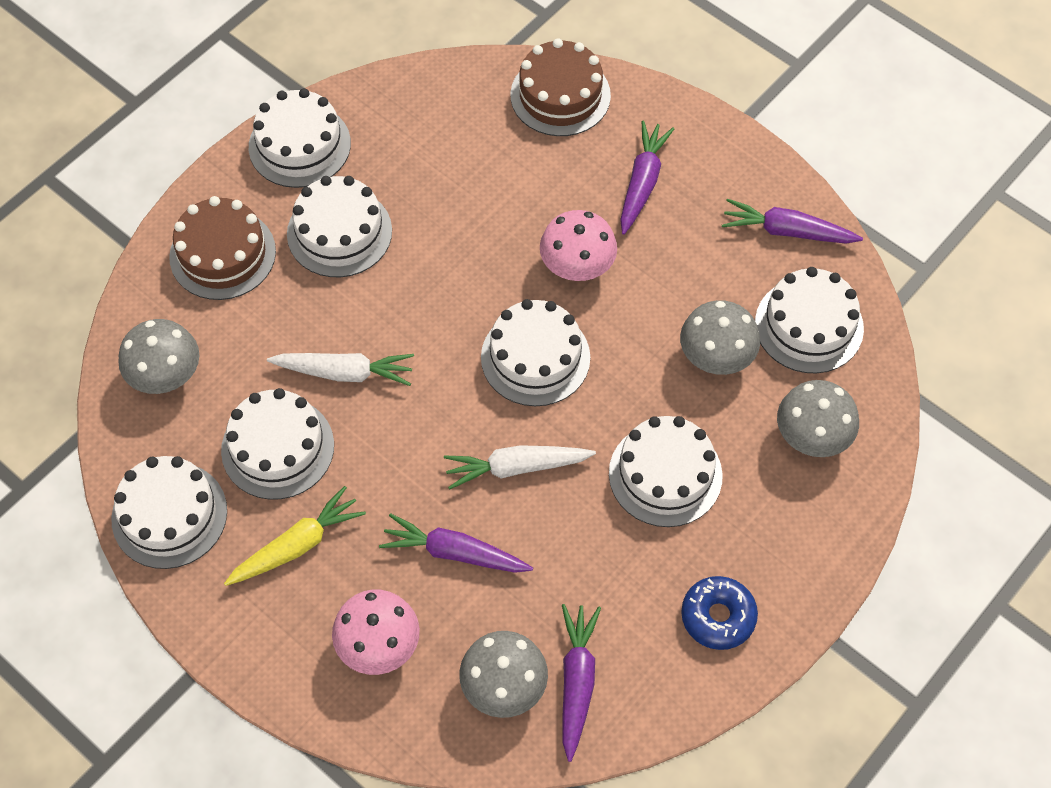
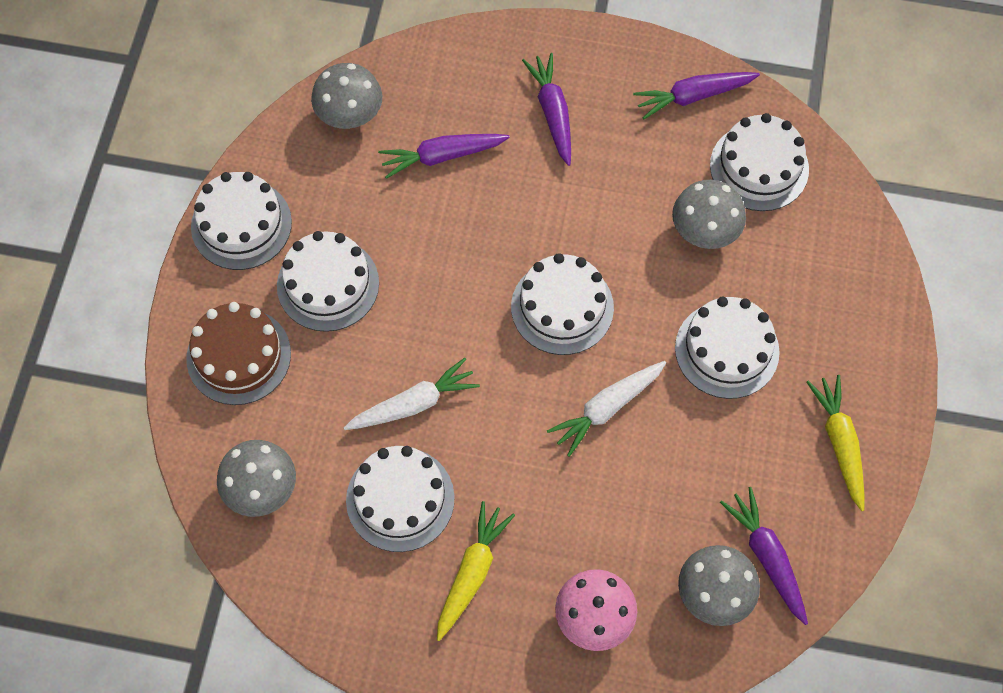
camera: 30 degrees left, 5 degrees up
(169, 515) = (346, 607): white cake -> none
(454, 552) = (603, 506): purple carrot -> purple carrot (442, 156)
(560, 95) = (436, 70): brown cake -> none
(577, 267) = (546, 212): pink mushroom -> none
(718, 617) = (839, 443): blue donut -> yellow carrot
(812, 437) = (818, 258): grey mushroom -> grey mushroom (350, 115)

